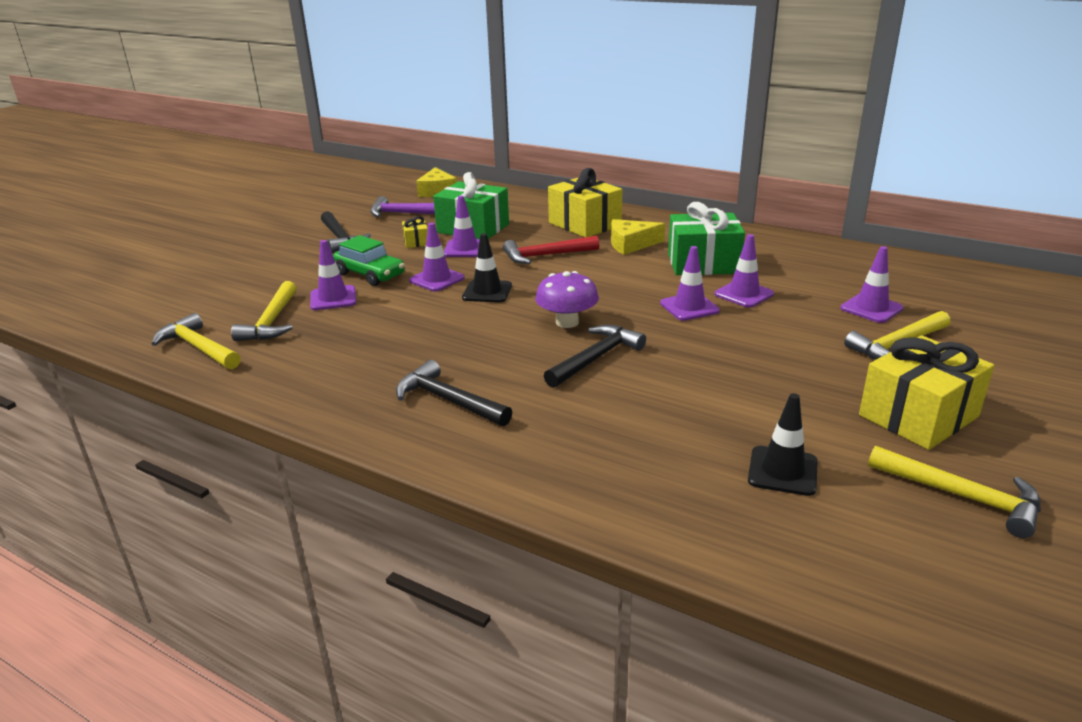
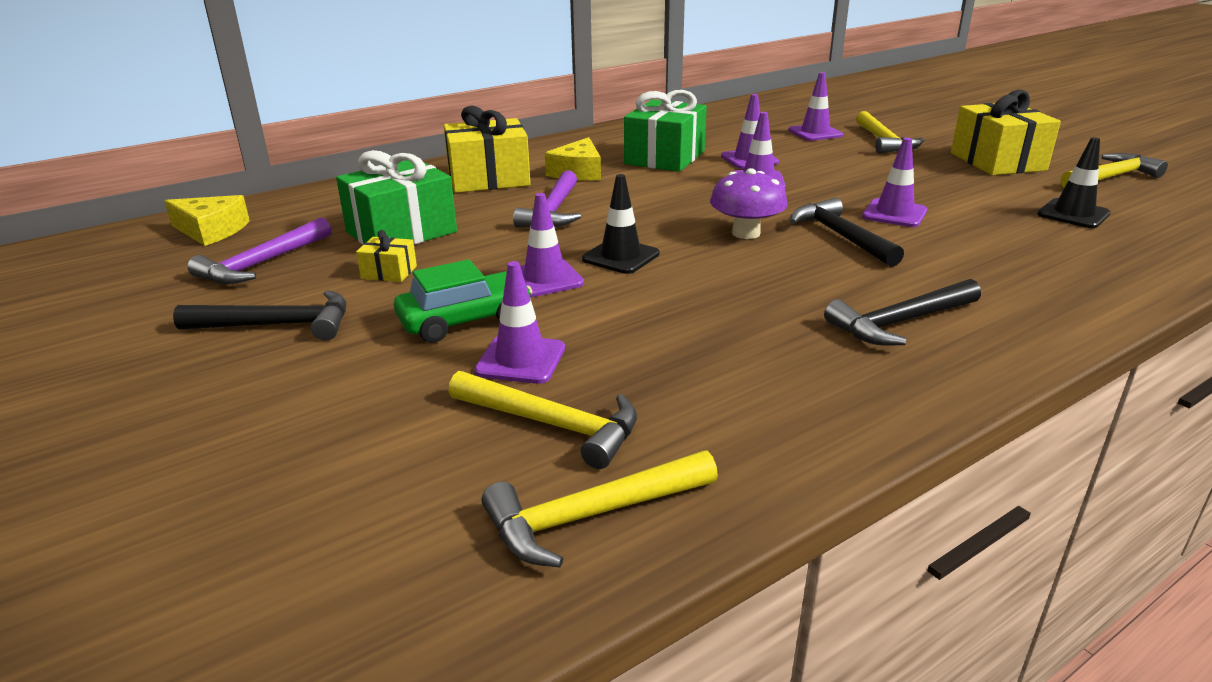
camera: 65 degrees left, 0 degrees up
(465, 249) = (465, 247): purple traffic cone -> purple traffic cone (894, 214)
(546, 256) = (553, 211): red hammer -> purple hammer

